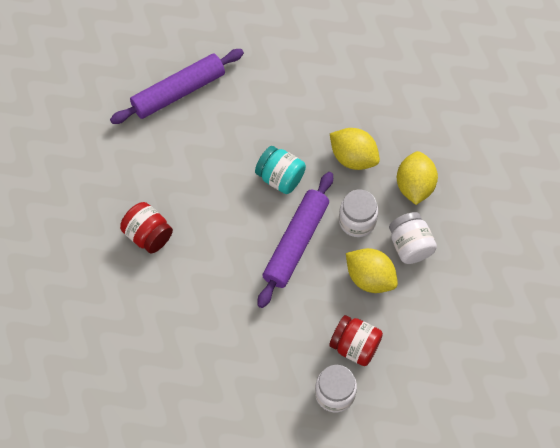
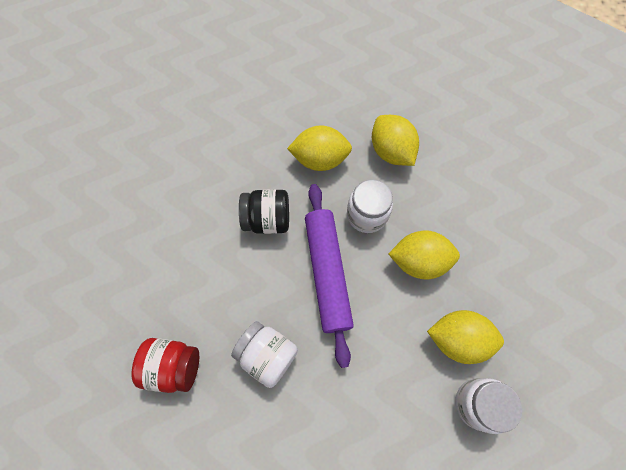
camera: 35 degrees left, 5 degrees up
(178, 92) = (110, 198): purple rolling pin -> none
(280, 178) = (267, 219): turquoise jar -> black jar
(355, 346) = (457, 339): red jar -> yellow lemon
(410, 246) = (429, 207): white jar -> white jar (267, 355)

